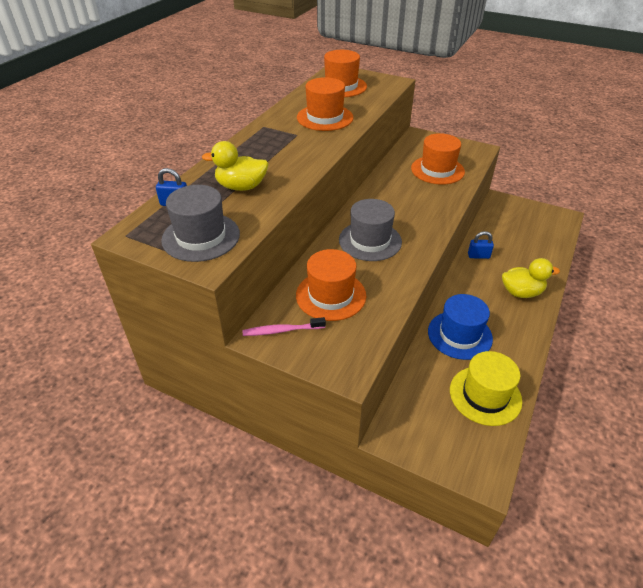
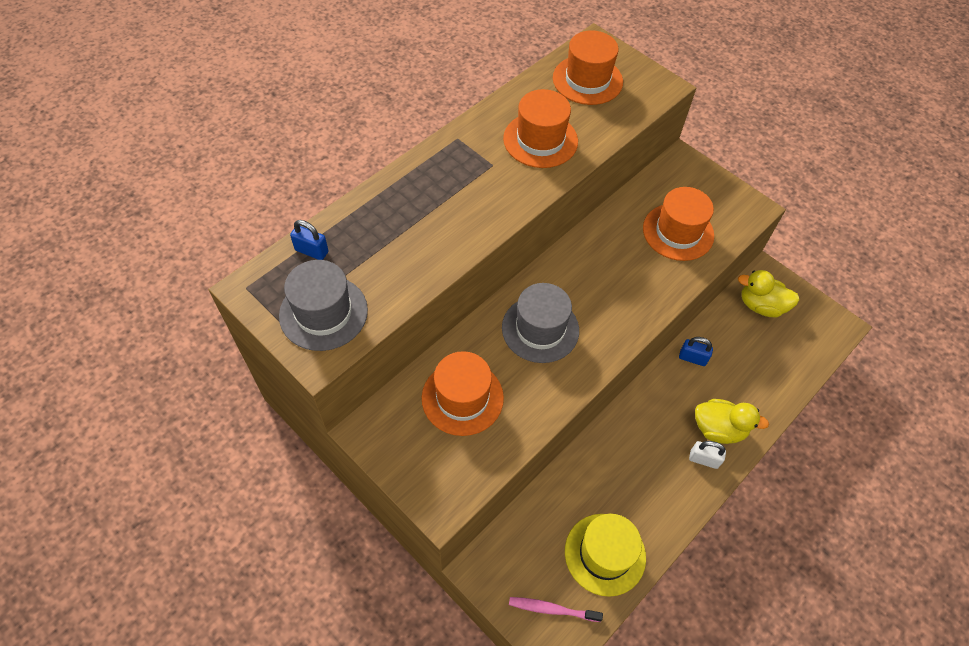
camera: 15 degrees right, 15 degrees up
(241, 187) = (393, 243): yellow duck -> yellow duck (761, 305)
(282, 330) = (392, 430): pink toothbrush -> pink toothbrush (552, 609)
(459, 335) = (613, 466): blue hat -> none
(522, 313) = (703, 459): none -> white padlock

